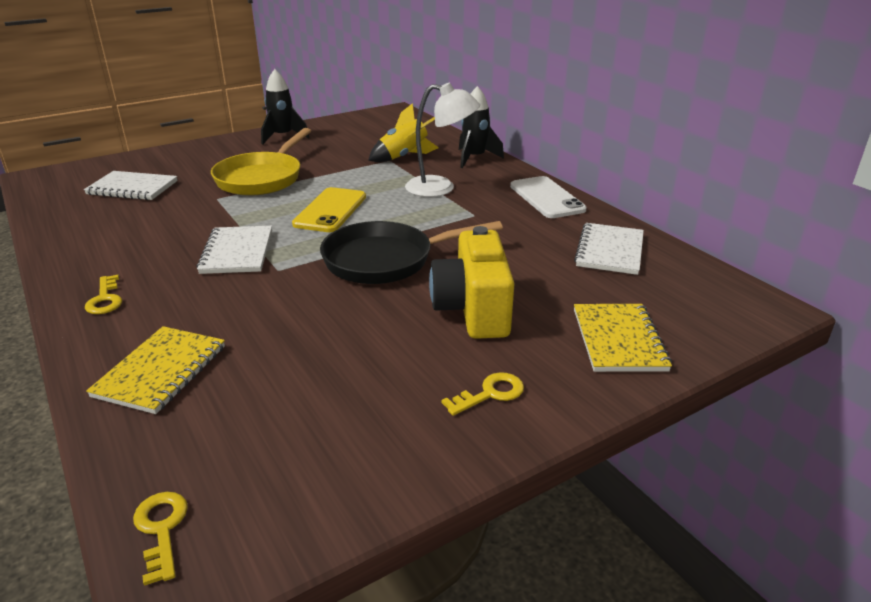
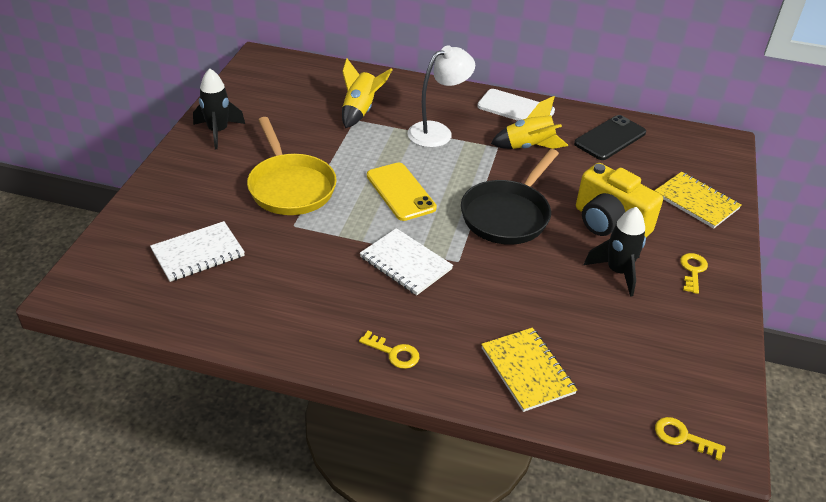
camera: 45 degrees left, 10 degrees up
(475, 158) = (413, 89): black rocket -> black rocket (617, 272)
(505, 225) = (529, 147): none -> yellow rocket
(610, 251) = (610, 138): white notebook -> black phone

